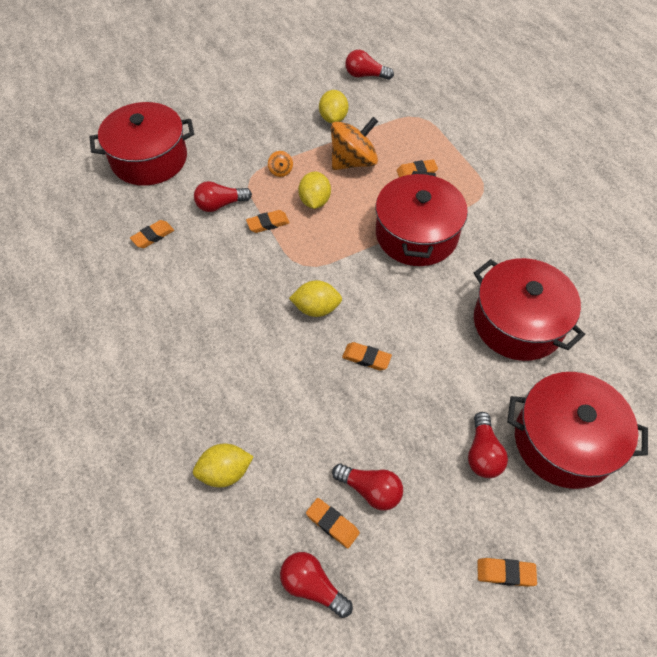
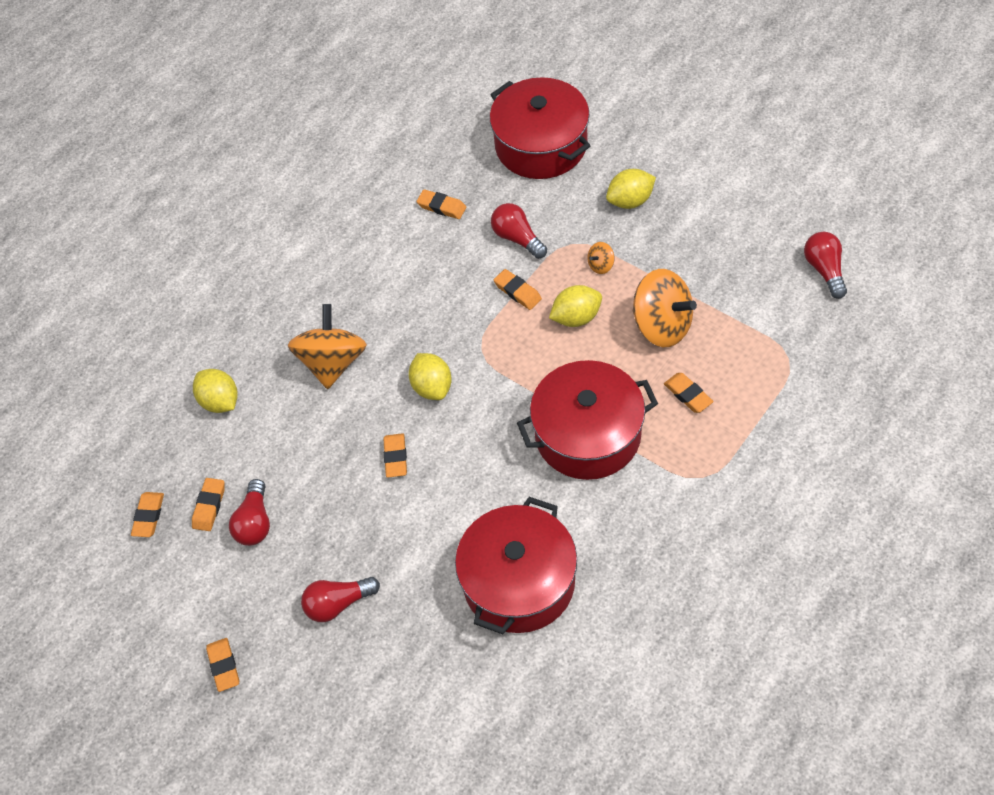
camera: 70 degrees right, 0 degrees up
(246, 367) = (332, 362): none -> orange spinning top
(312, 586) = (148, 516): red light bulb -> orange eraser
(333, 118) = (721, 273): yellow lemon -> yellow lemon (630, 201)
(564, 441) = (389, 675): red pot -> none

